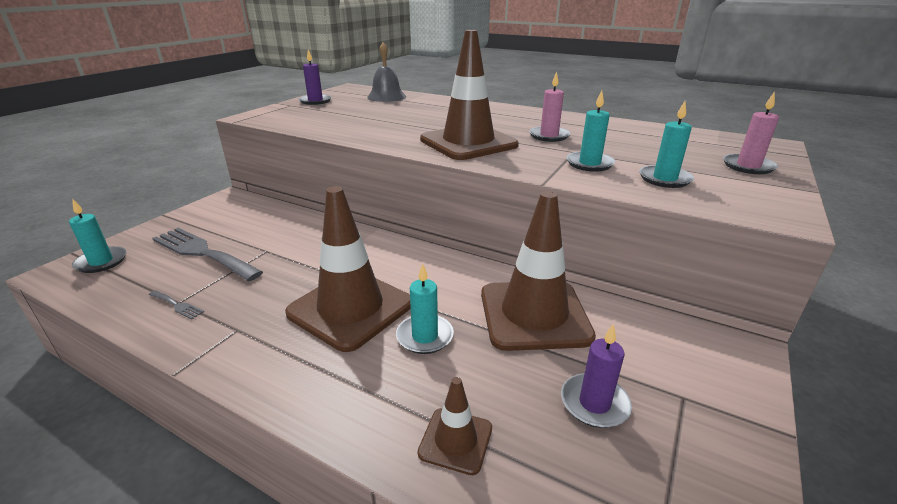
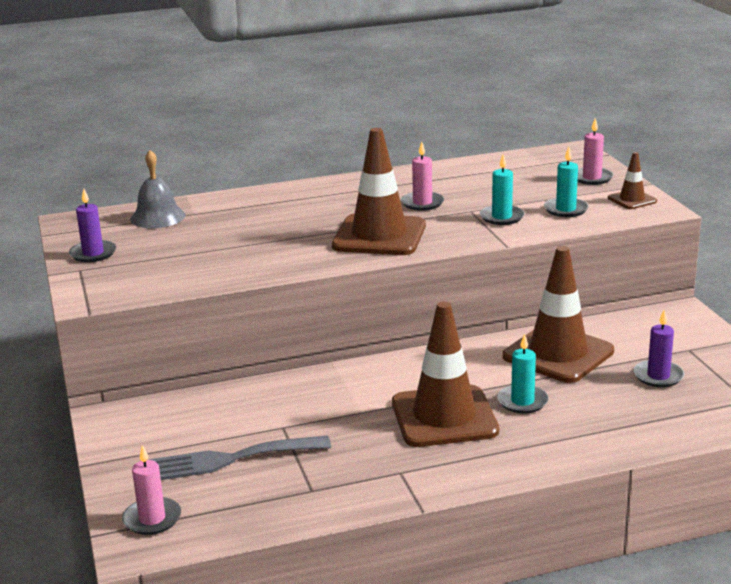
camera: 45 degrees left, 5 degrees down
(101, 262) = (152, 519): turquoise candle -> pink candle
(177, 305) = (317, 491): grey fork -> none
(455, 440) = (628, 429): brown traffic cone -> brown traffic cone (632, 200)

